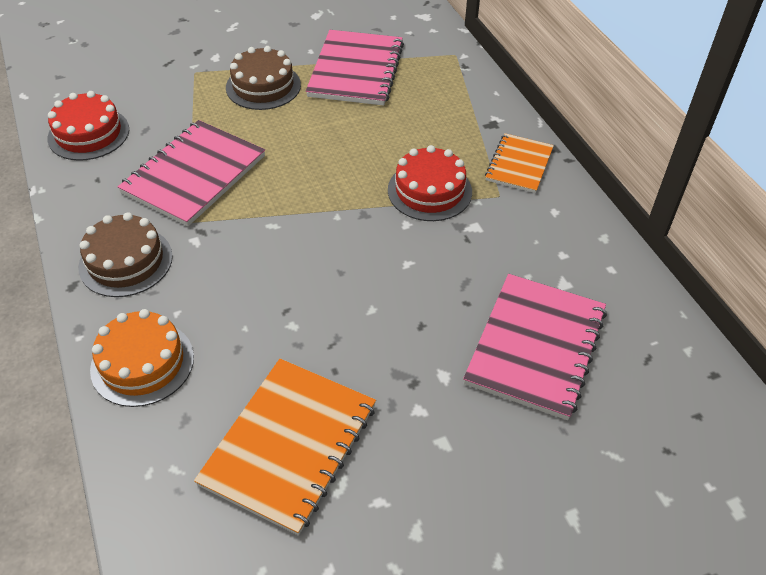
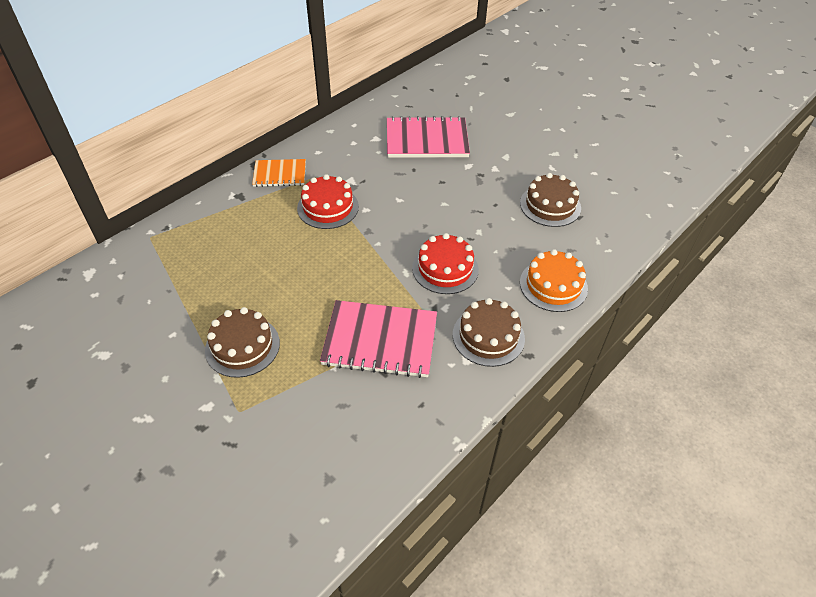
camera: 115 degrees left, 0 degrees up
(88, 134) = (369, 448): red cake -> red cake (445, 268)
(289, 445) = (550, 205): orange notebook -> brown cake
(356, 70) = (194, 291): pink notebook -> none

